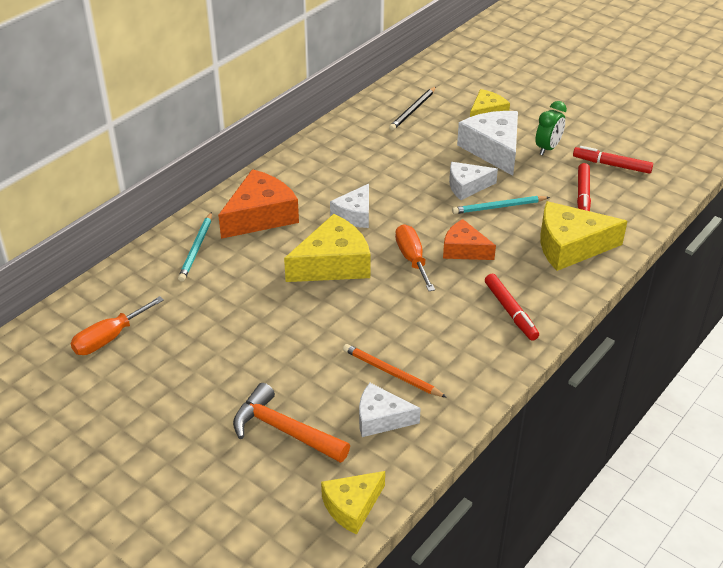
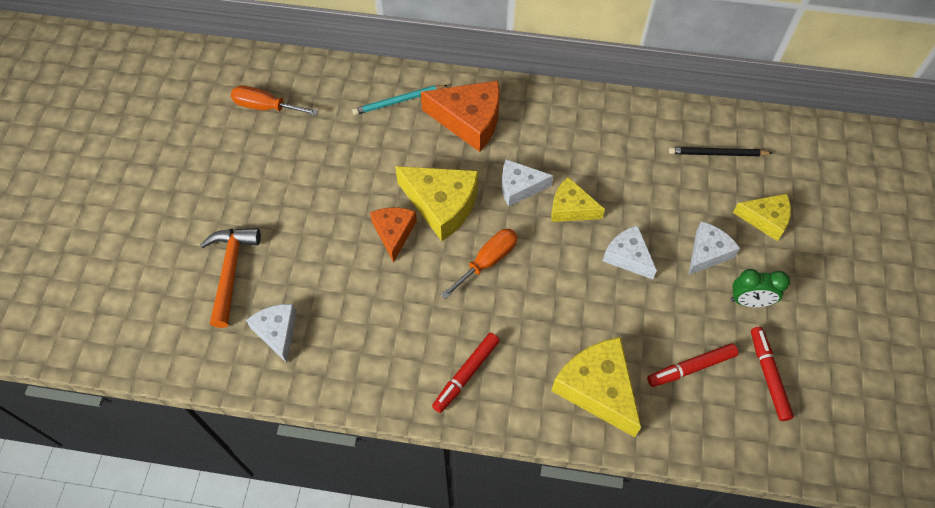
camera: 60 degrees right, 20 degrees up
(352, 506) = (176, 357): yellow cheese -> yellow cheese (571, 208)
(391, 373) = (333, 315): orange pencil -> none
(464, 249) = (529, 297): orange cheese -> orange cheese (394, 233)
(493, 149) = (707, 252): white cheese -> white cheese, size x0.62
(499, 207) = (615, 298): turquoise pencil -> none

